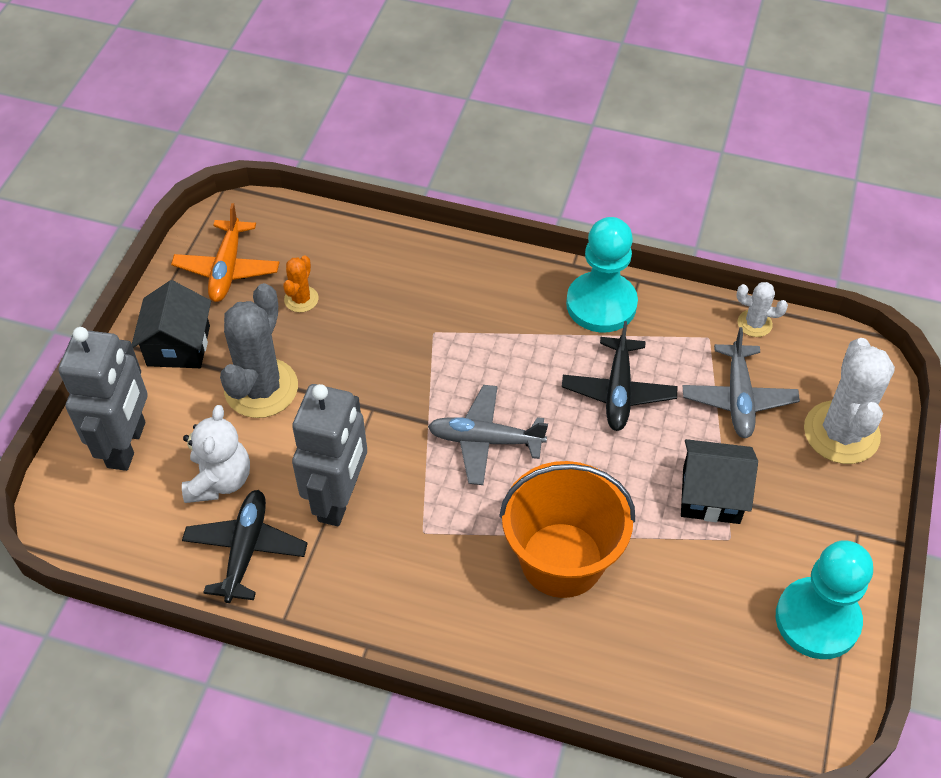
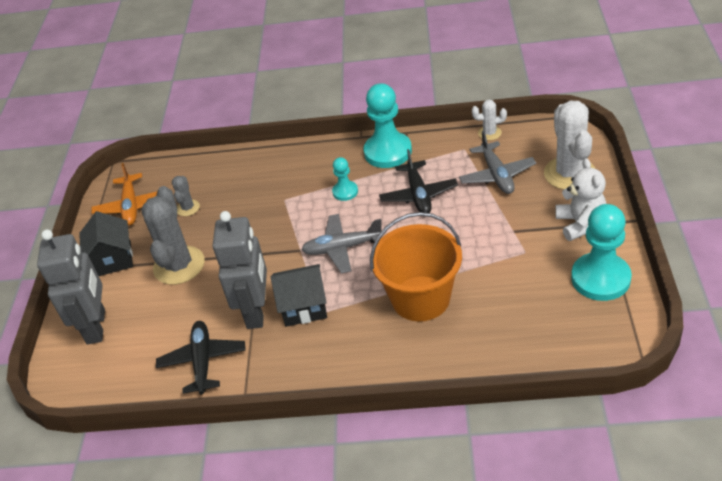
camera: 10 degrees left, 10 degrees down
(219, 480) = (169, 327): white teddy bear -> white teddy bear (580, 224)
(301, 299) = (188, 208): orange cactus -> grey cactus
(520, 349) = (345, 192): none -> turquoise pawn
(711, 495) = (502, 232): black house -> black house (303, 306)

